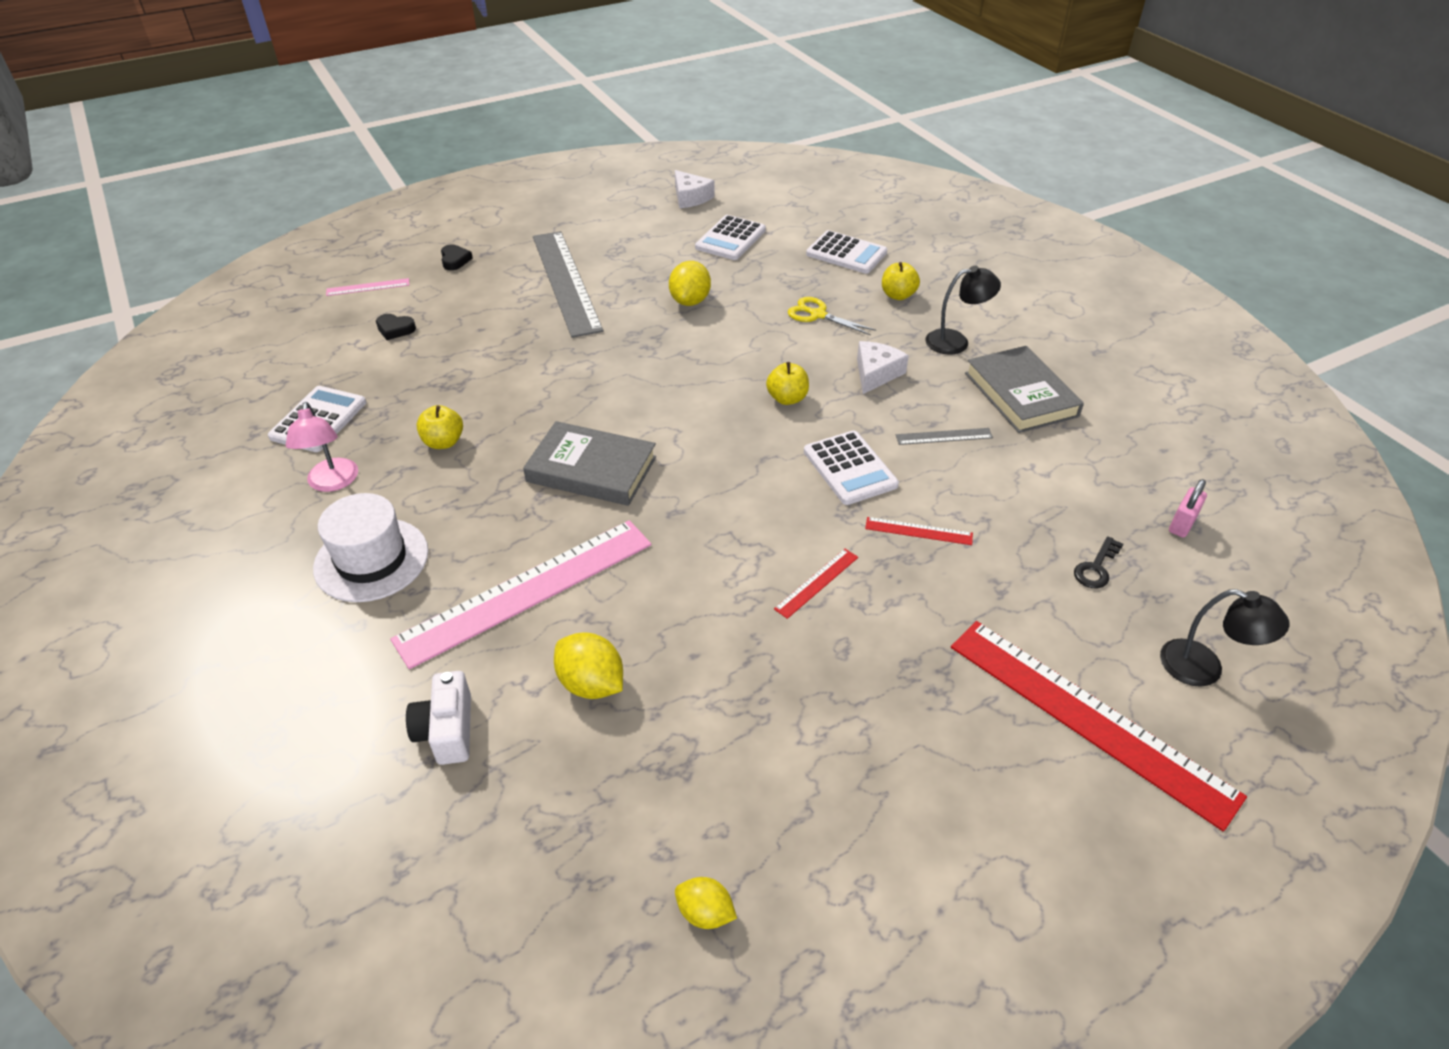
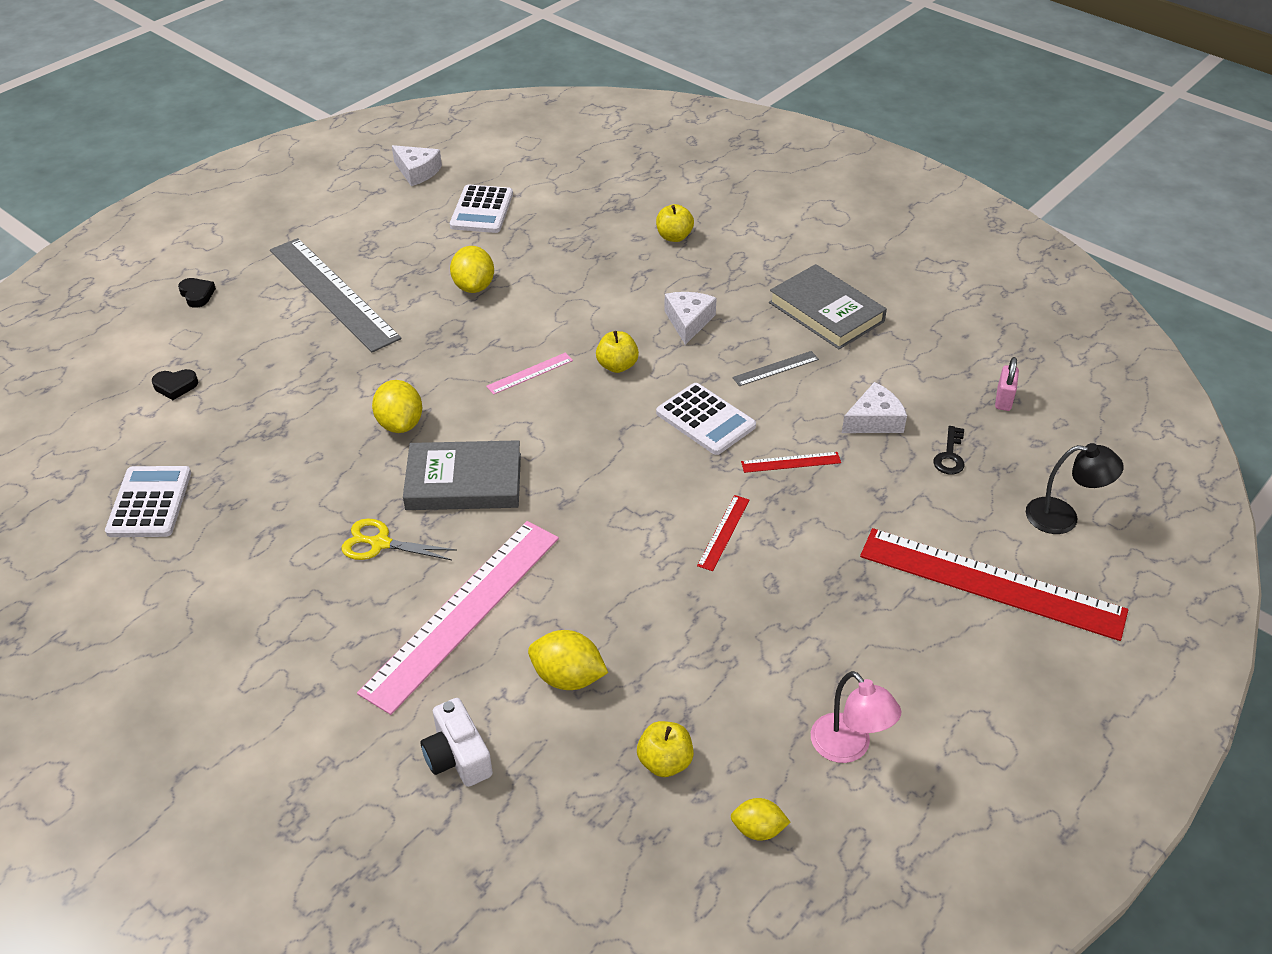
camera: 20 degrees left, 0 degrees up
(332, 483) = (205, 562): pink lamp -> pink lamp (848, 748)
(368, 287) = (115, 346): pink ruler -> pink ruler (530, 373)
(371, 560) = (292, 626): white hat -> none
(443, 442) = (298, 492): yellow apple -> yellow apple (665, 762)
(563, 404) = (400, 424): none -> yellow lemon
(817, 315) = (607, 274): yellow scissors -> yellow scissors (380, 543)
(846, 253) = (605, 202): white calculator -> none
(956, 341) = (747, 272): black lamp -> none
(1026, 511) = (874, 420): none -> white cheese

